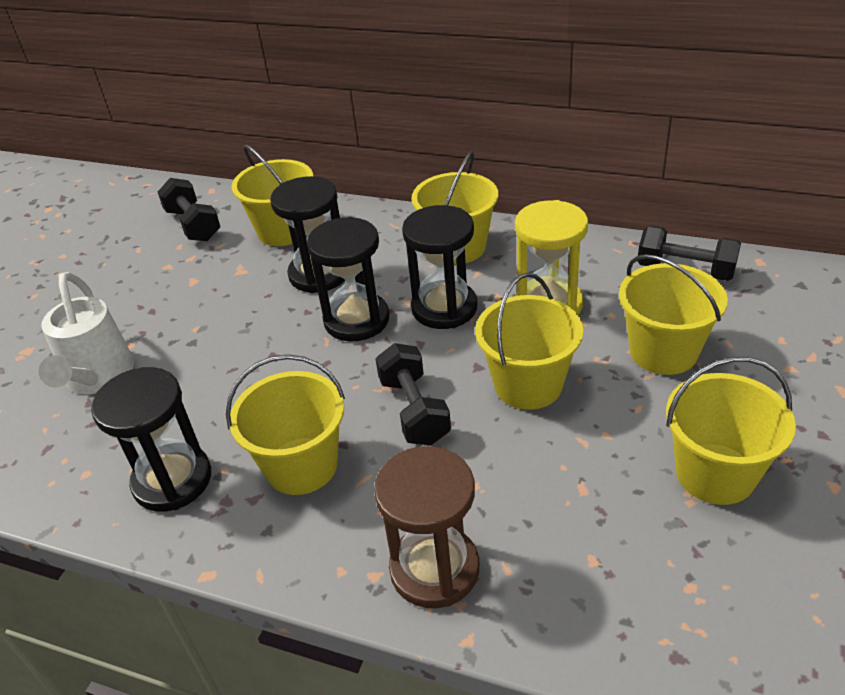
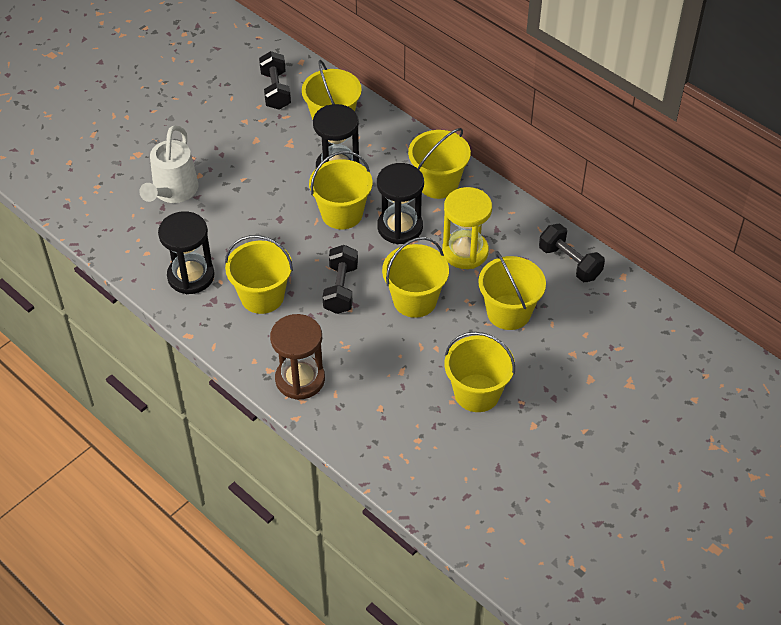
camera: 20 degrees right, 10 degrees up
(356, 320) = (342, 213): black hourglass -> yellow bucket

